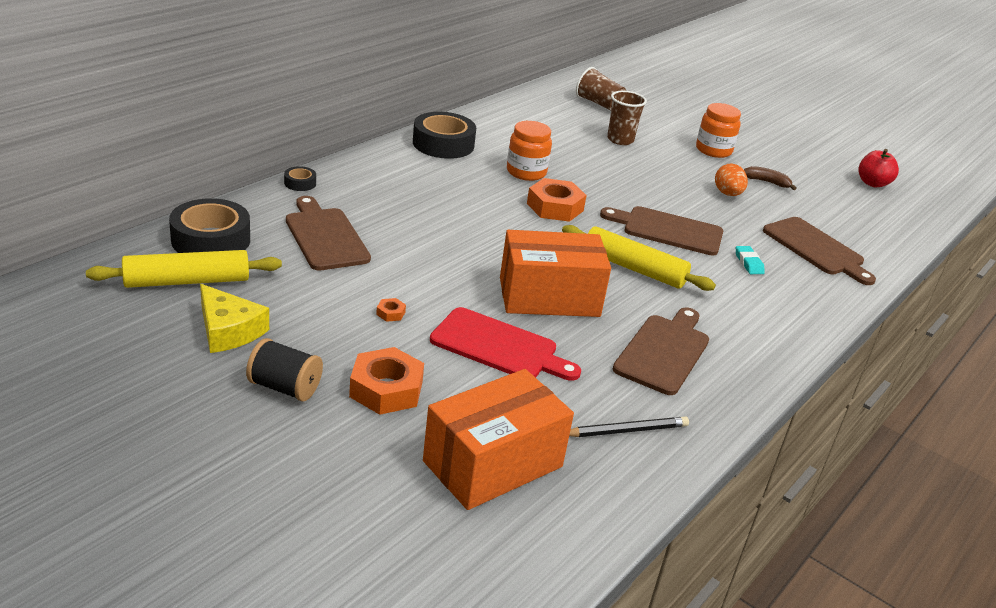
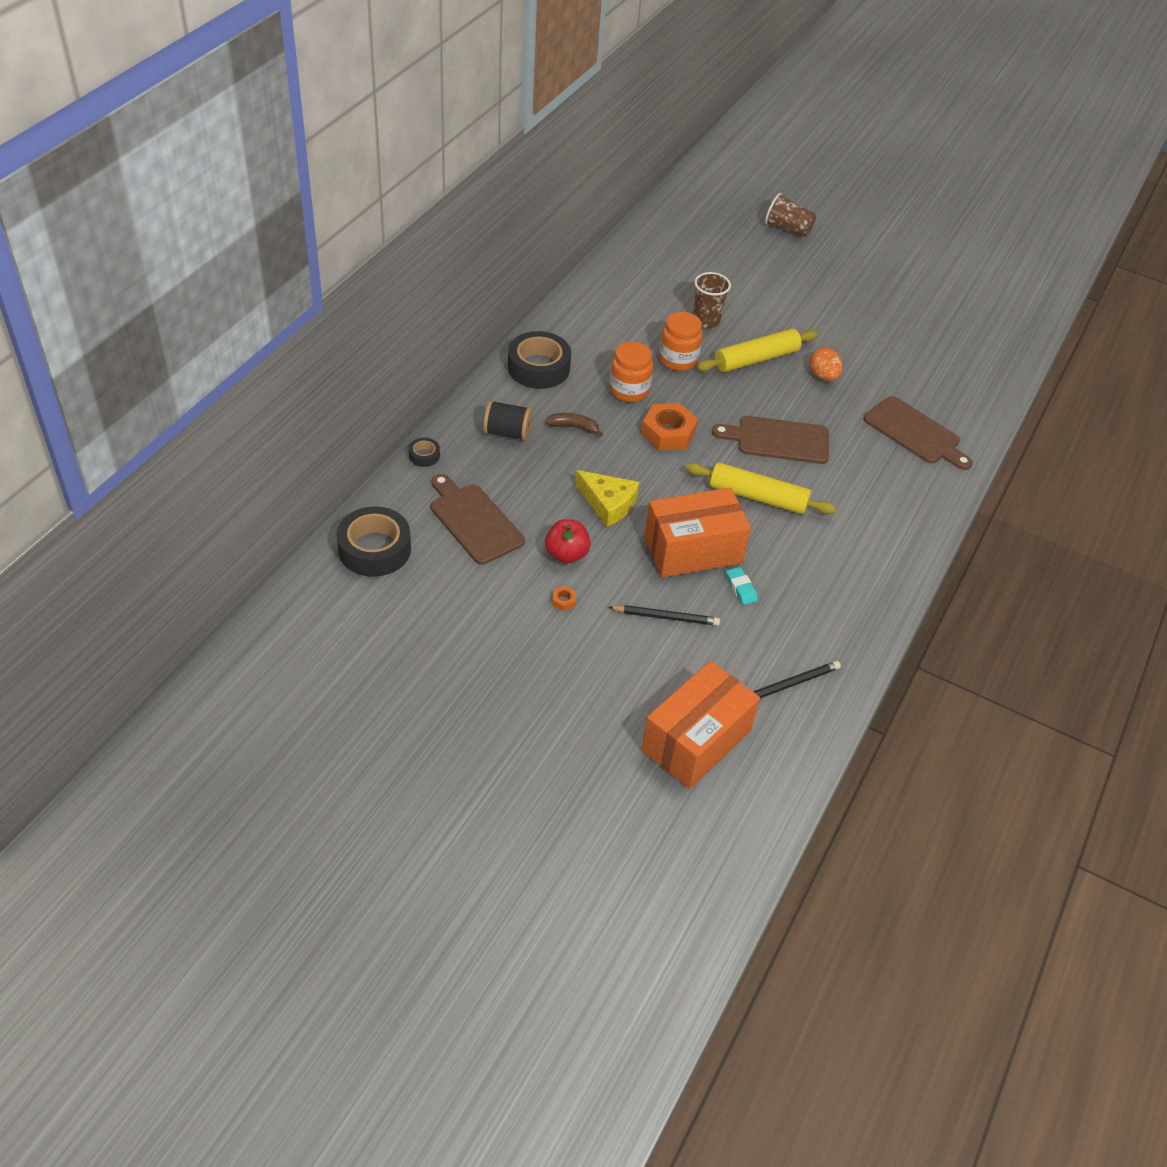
camera: 10 degrees left, 15 degrees up
(187, 281) = (376, 604): yellow rolling pin -> yellow rolling pin (756, 359)
(228, 330) = (435, 652): yellow cheese -> yellow cheese (608, 504)
(284, 387) = (506, 702): black spool -> black spool (507, 432)
(386, 389) = (588, 685): orange nut -> none
(499, 346) = (666, 617): red cutting board -> black pencil
(599, 104) = (672, 269): brown cup -> brown cup (787, 229)
(663, 352) = (804, 591): brown cutting board -> none
(713, 150) = (799, 315): orange jar -> orange jar (678, 359)
(748, 263) = (857, 466): turquoise eraser -> turquoise eraser (741, 588)
(767, 182) = (857, 350): brown banana -> brown banana (574, 427)
(872, 183) = (956, 328): red apple -> red apple (566, 554)

